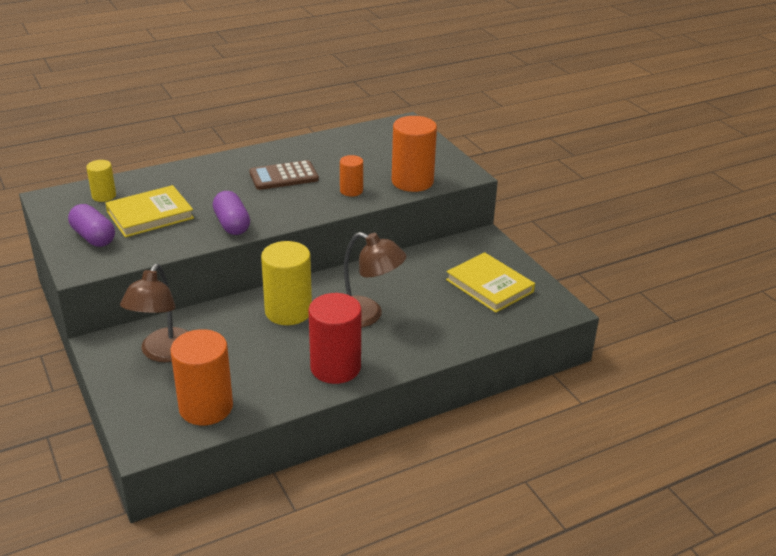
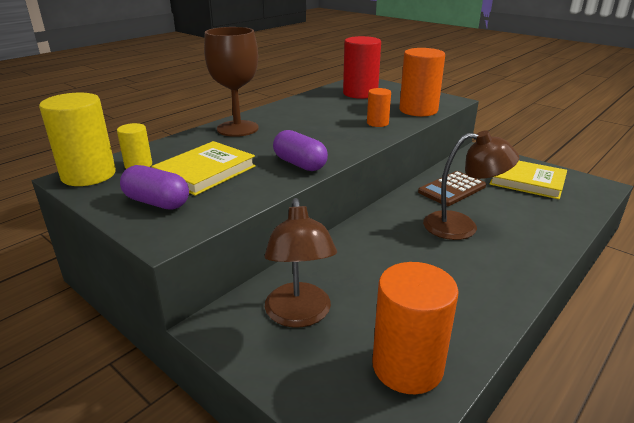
camera: 20 degrees left, 5 degrees down
(215, 170) = (237, 128): none -> brown goblet
(284, 176) = (306, 123): brown calculator -> brown calculator (452, 189)
(288, 311) = (388, 240): yellow cylinder -> yellow cylinder (88, 175)
(335, 367) = (491, 280): red cylinder -> red cylinder (360, 93)

